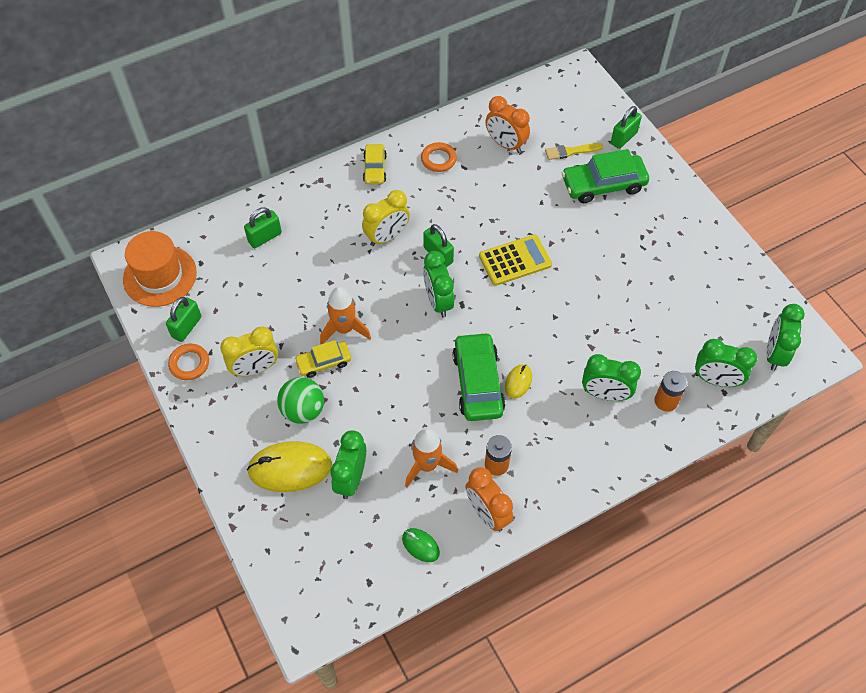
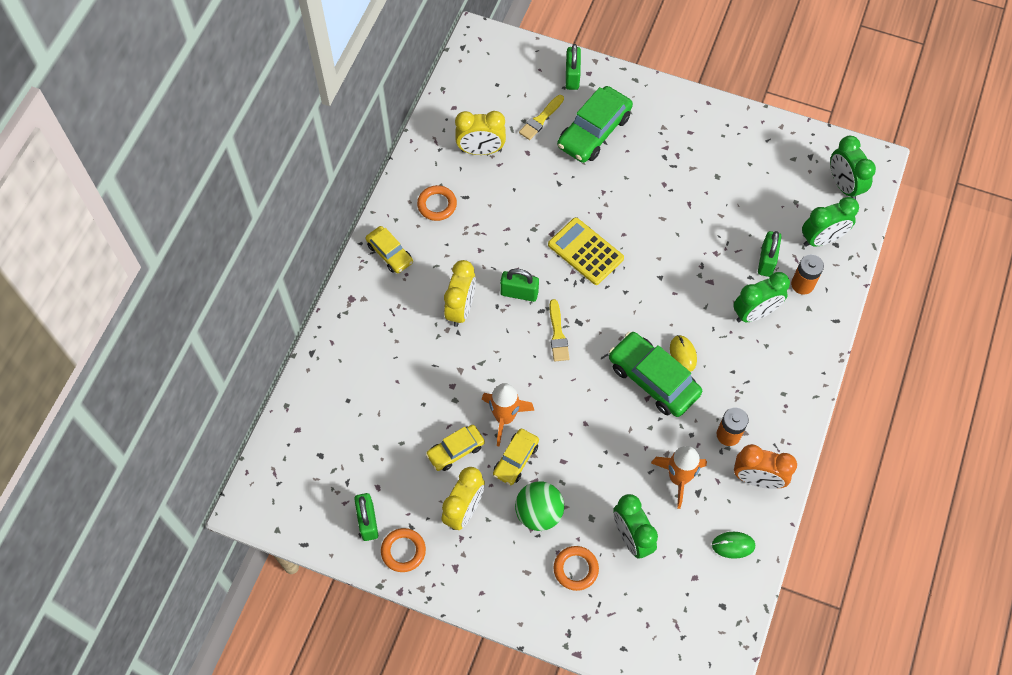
camera: 40 degrees left, 5 degrees up
(160, 276) = (295, 495): orange hat -> none
(265, 237) = (355, 388): green padlock -> green padlock (766, 261)
(289, 325) = (455, 450): none -> yellow car
(290, 468) = (575, 569): yellow mouse -> orange ring
(438, 301) = (558, 334): green clock -> yellow brush
(505, 144) = (481, 150): orange clock -> yellow clock
(515, 260) = (585, 251): yellow calculator -> yellow calculator turned 75 degrees counterclockwise

